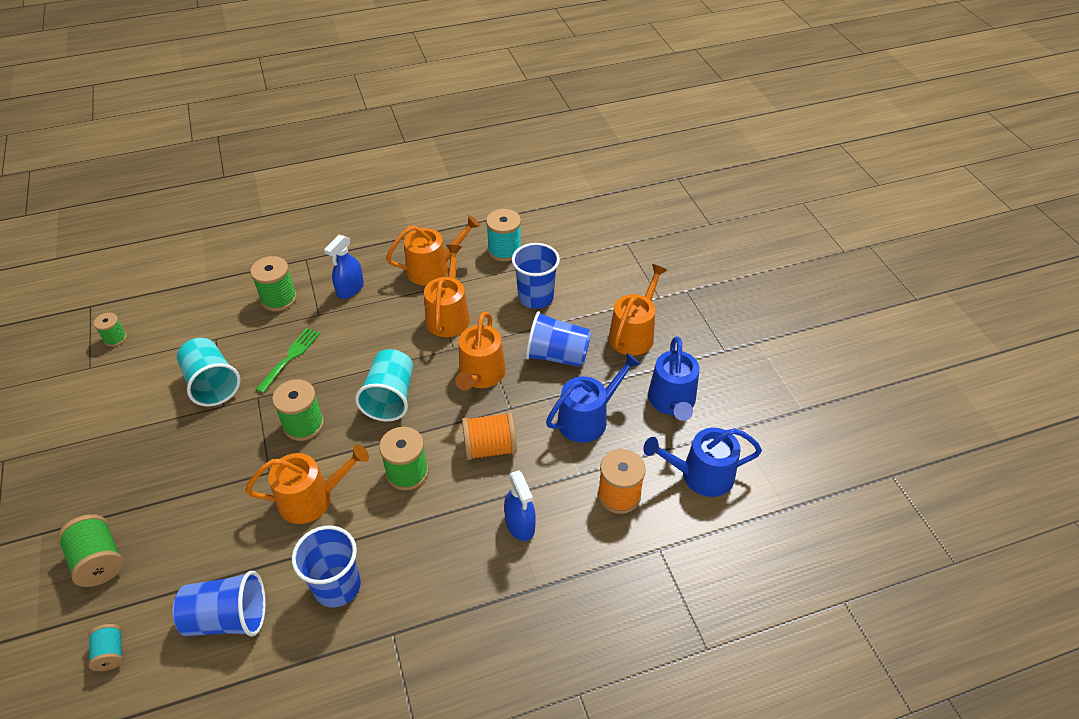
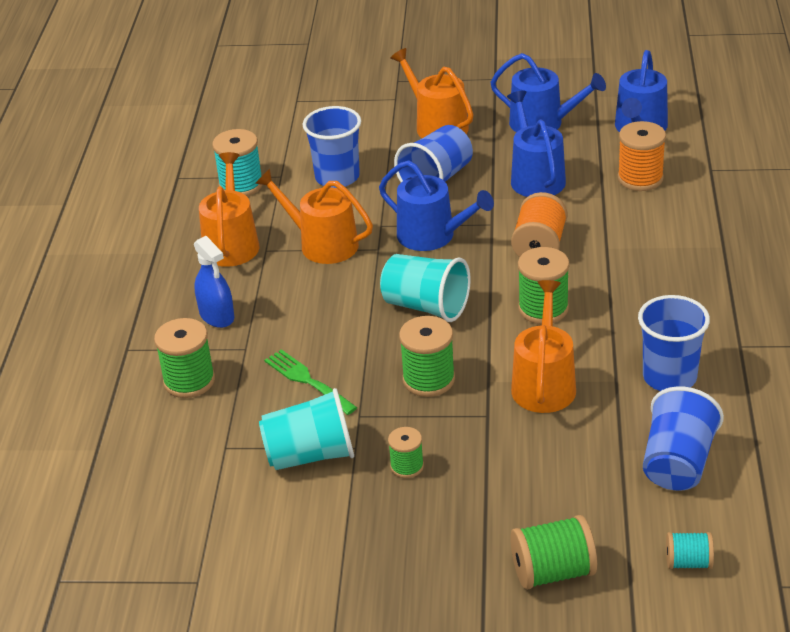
camera: 65 degrees left, 10 degrees down
(115, 338) = (153, 551): green spool -> green spool (407, 466)
(480, 375) = (432, 236): orange watering can -> blue watering can
(520, 524) = (646, 244): blue spray bottle -> none

